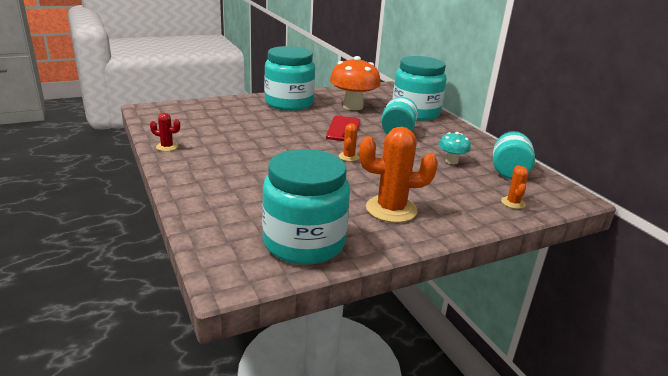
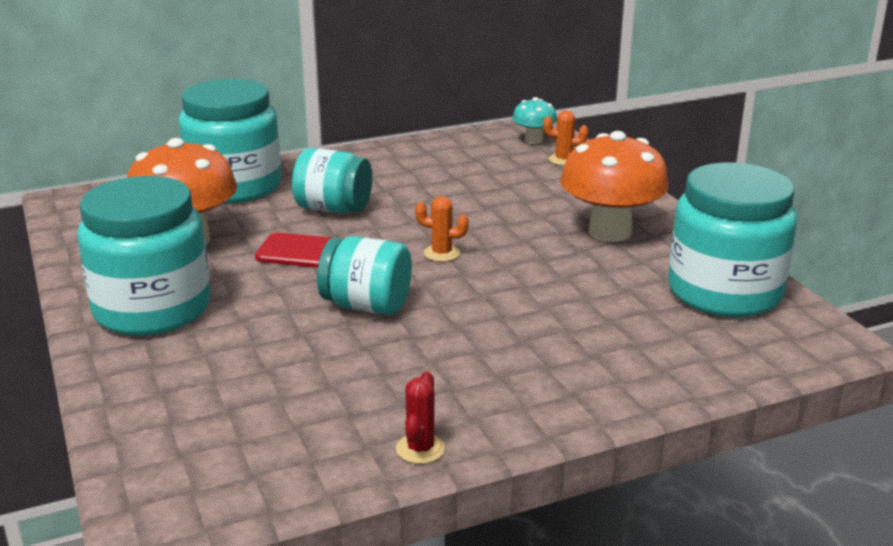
camera: 85 degrees left, 0 degrees up
(391, 209) = (610, 232): orange cactus -> orange mushroom
(451, 161) = (445, 180): turquoise mushroom -> turquoise mushroom (533, 140)
(508, 171) = (471, 149): turquoise jar -> turquoise jar (366, 306)

